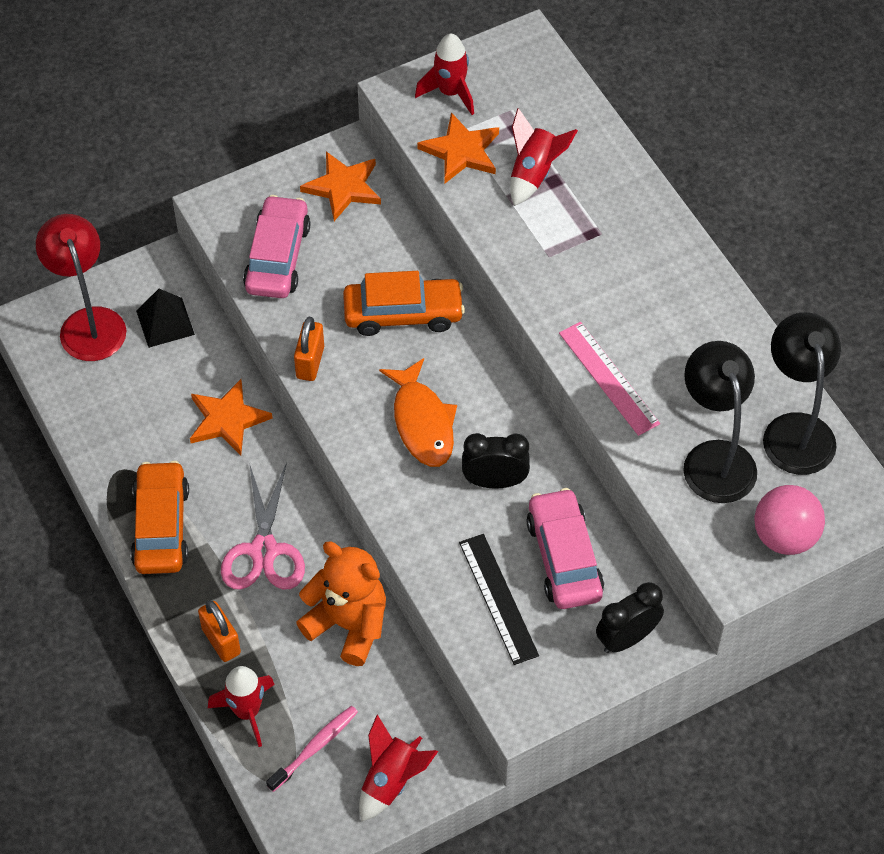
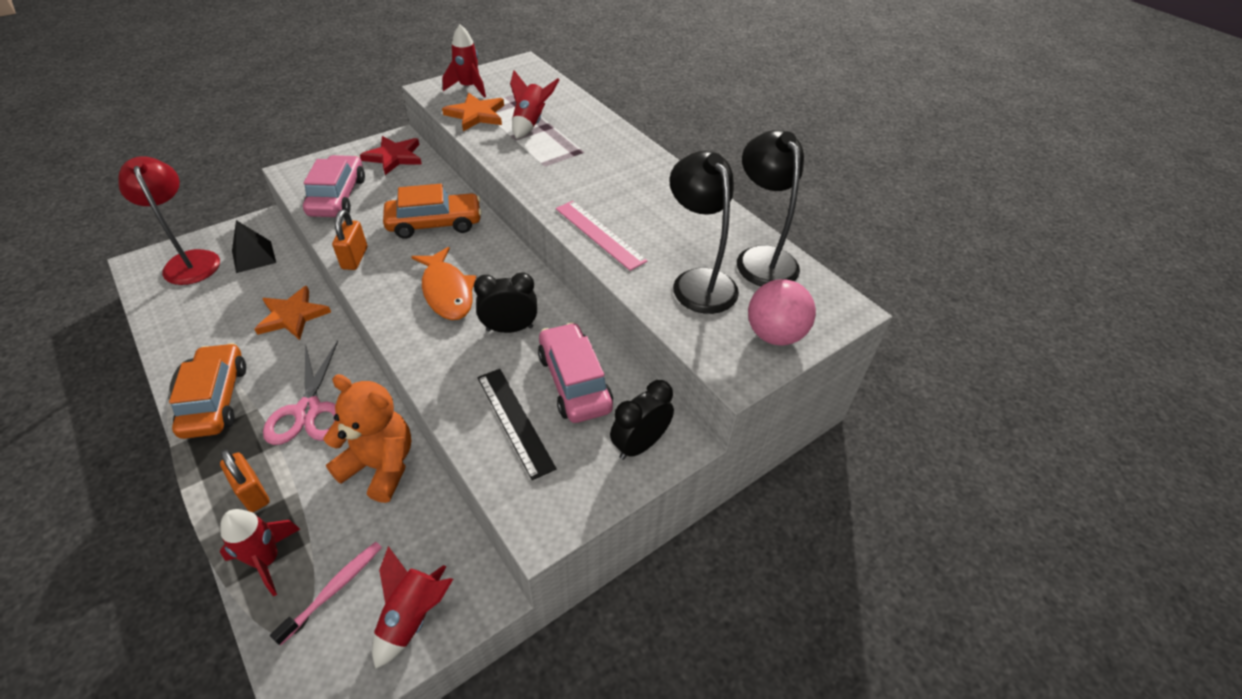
camera: 10 degrees left, 10 degrees down
(343, 187) = (394, 157): orange star -> red star

